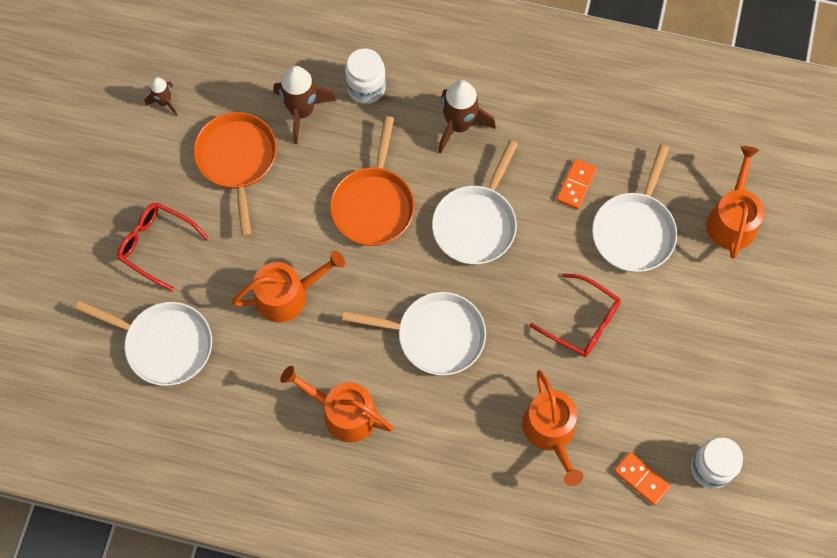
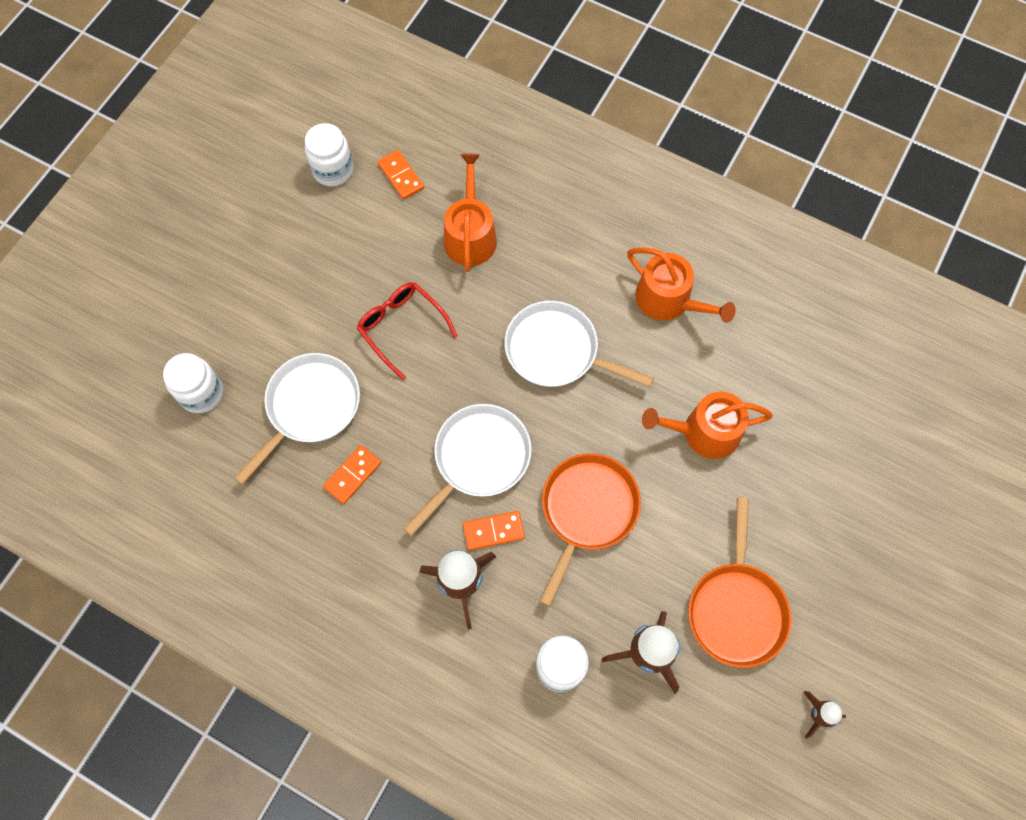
camera: 165 degrees left, 0 degrees up
(157, 246) = (843, 525): red glasses -> none
(164, 344) = (845, 412): white pan -> none
(446, 170) = (493, 531): none -> orange domino
(732, 219) = (201, 393): orange watering can -> white jar

